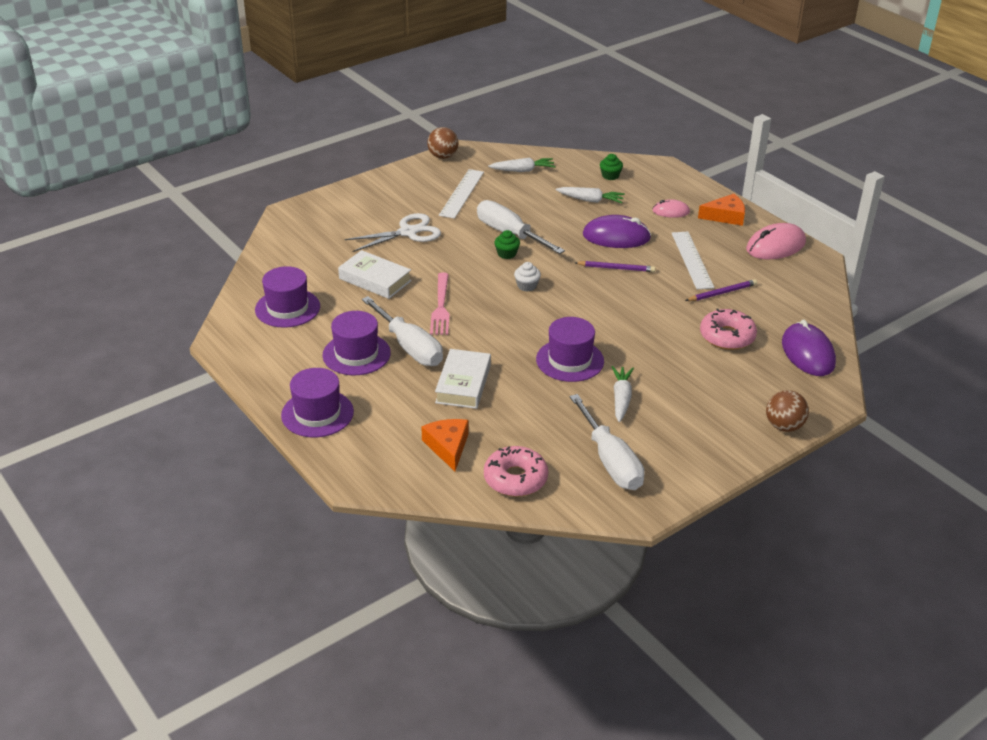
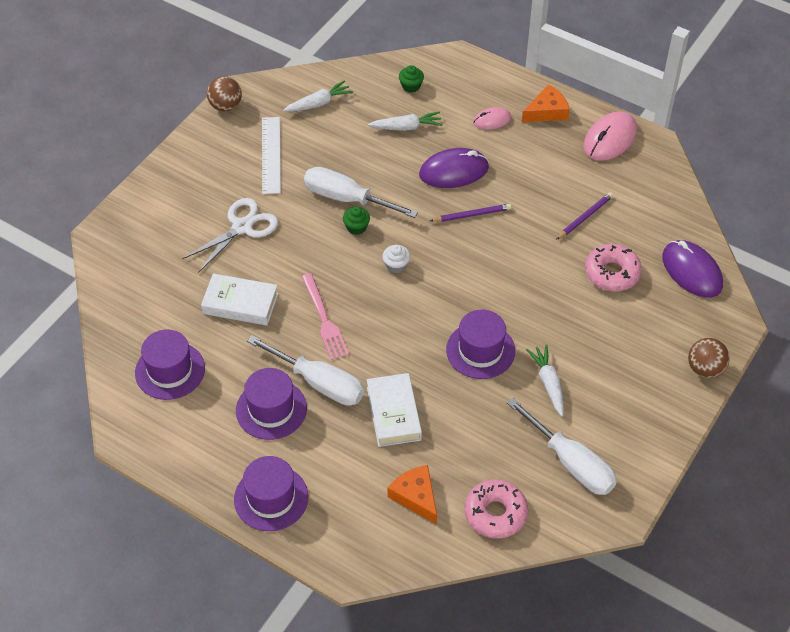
camera: 20 degrees left, 15 degrees up
(692, 260) = (539, 181): white ruler -> none

